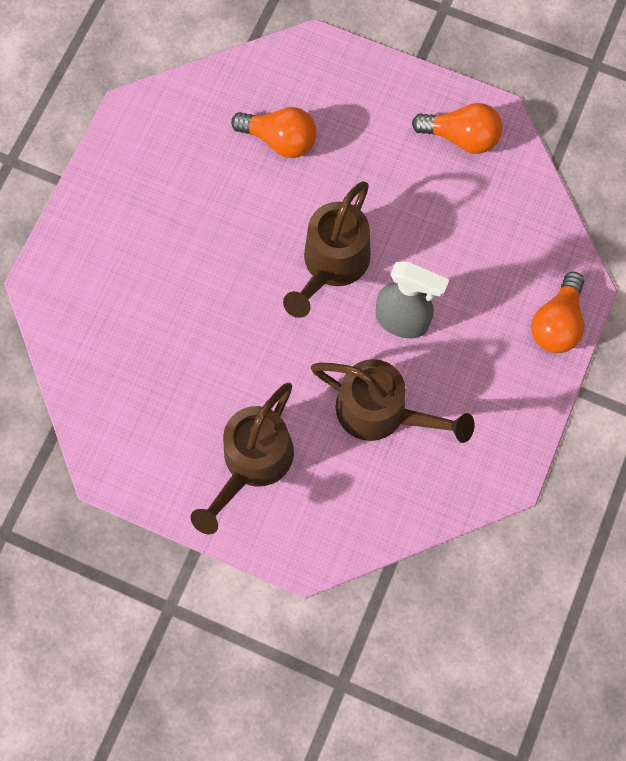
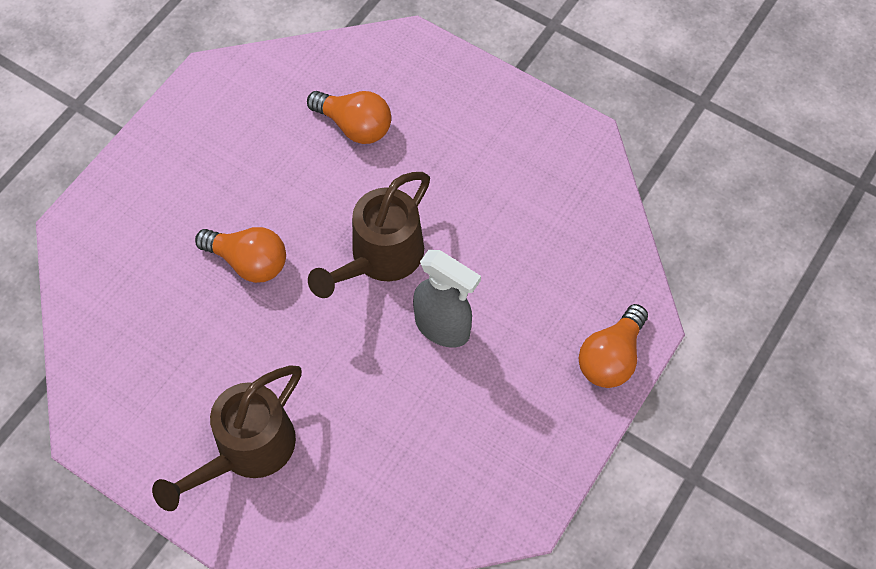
camera: 10 degrees right, 10 degrees down
(381, 412) = (399, 420): brown watering can -> none
(461, 137) = (545, 151): orange light bulb -> orange light bulb (249, 262)

